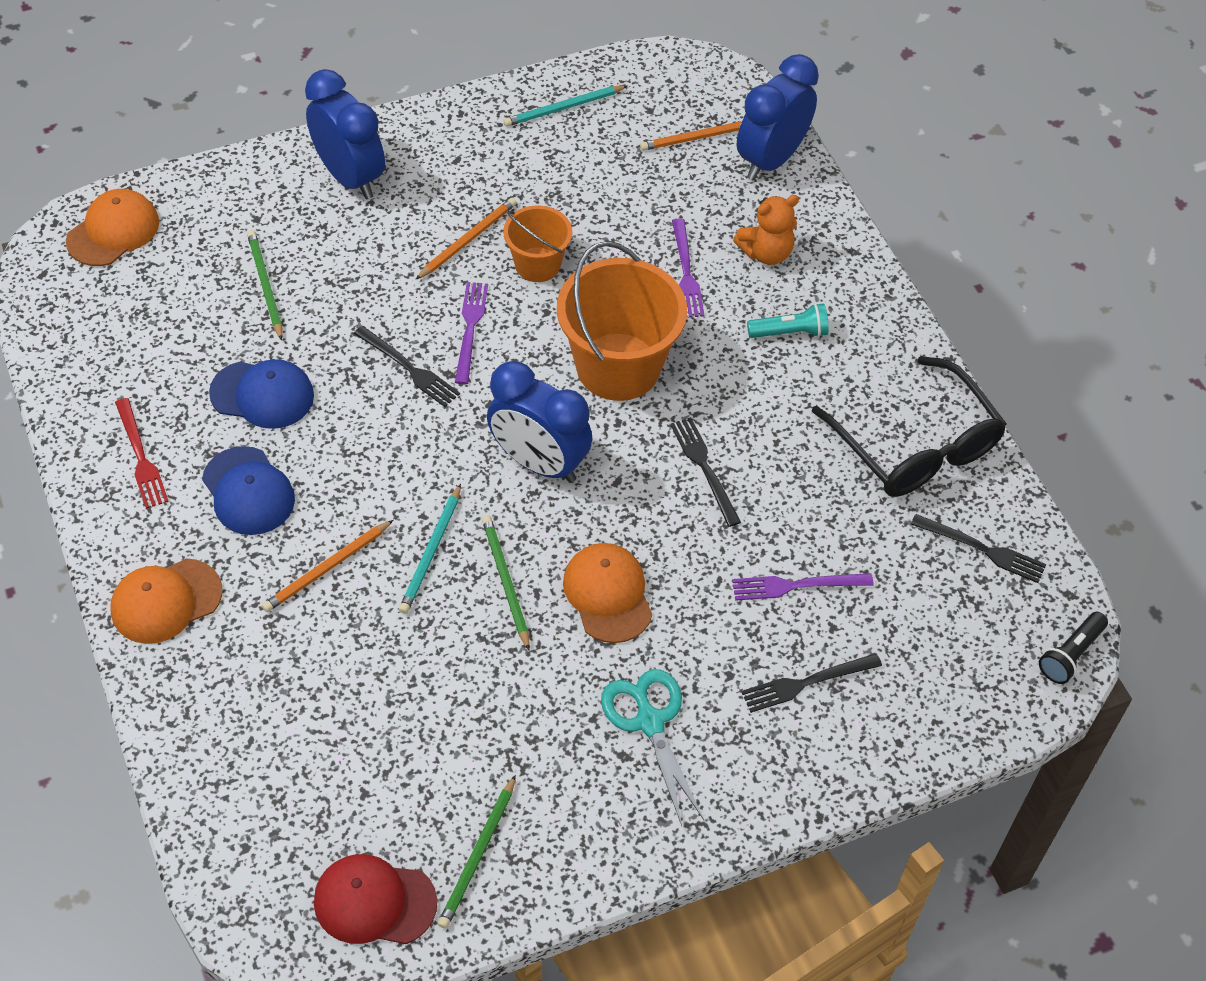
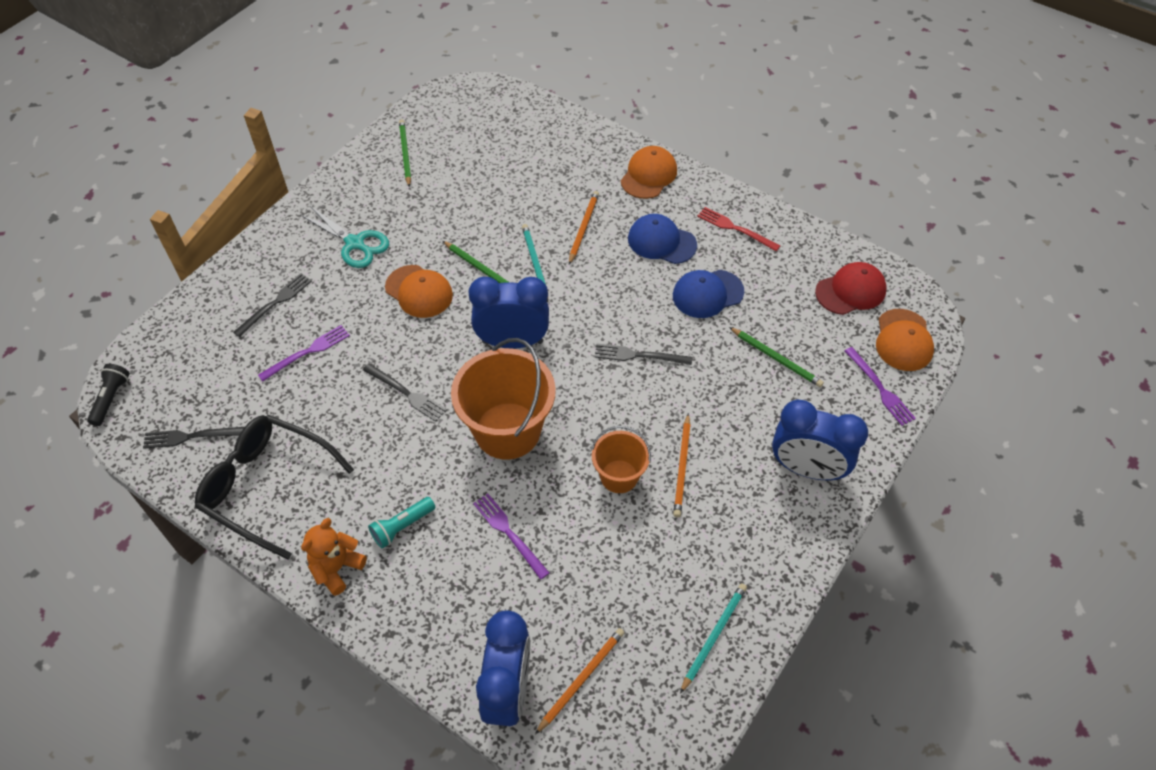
camera: 150 degrees right, 0 degrees up
(374, 902) = (440, 118): red cap -> red cap (850, 291)
(470, 328) = (624, 403): purple fork -> purple fork (880, 388)
(766, 253) = (458, 589): orange teddy bear -> orange teddy bear (337, 568)

